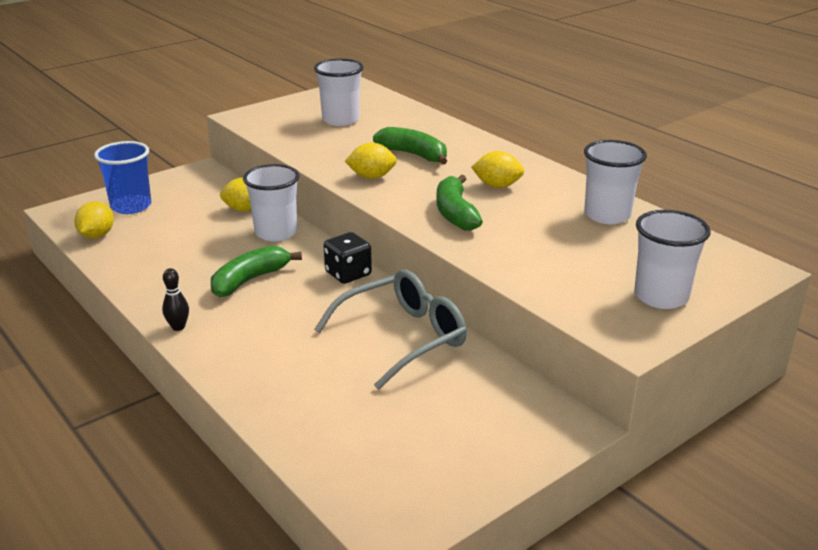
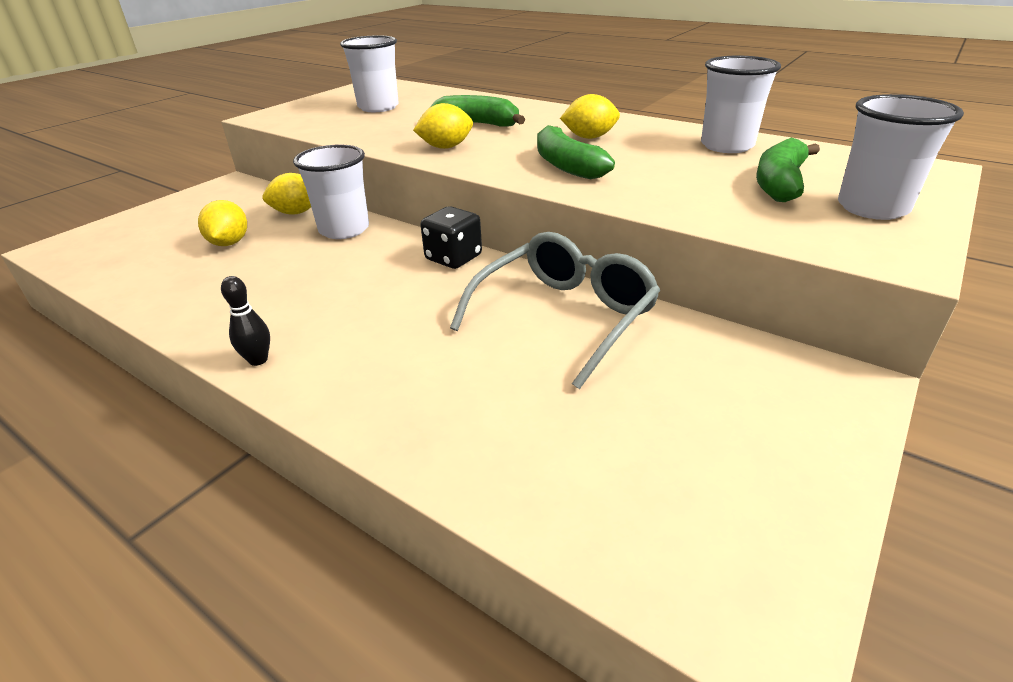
camera: 15 degrees left, 5 degrees up
(97, 235) = (111, 267): yellow lemon -> yellow lemon (229, 243)
(131, 206) = (151, 229): blue cup -> none
(250, 280) = (335, 284): green banana -> green banana (780, 184)

